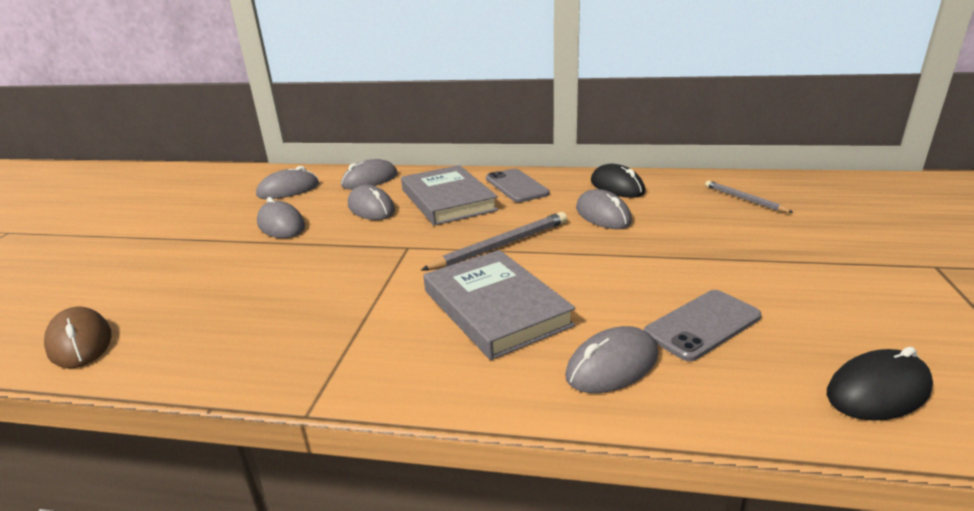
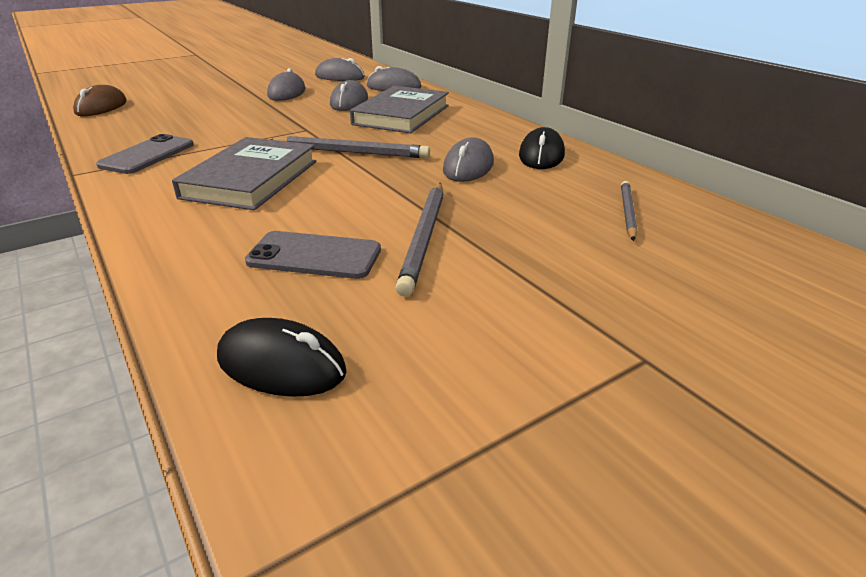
camera: 45 degrees right, 5 degrees up
(516, 186) = (468, 125): grey phone -> grey phone (147, 155)
(612, 366) = (209, 238): grey mouse -> none
(713, 272) = (424, 237): none -> grey pencil

